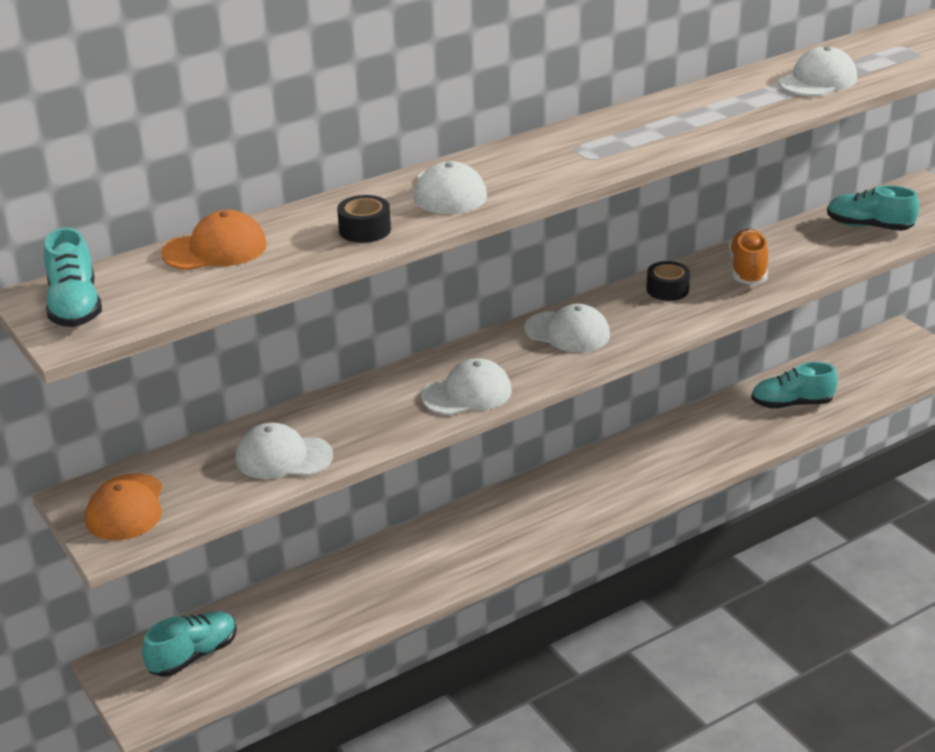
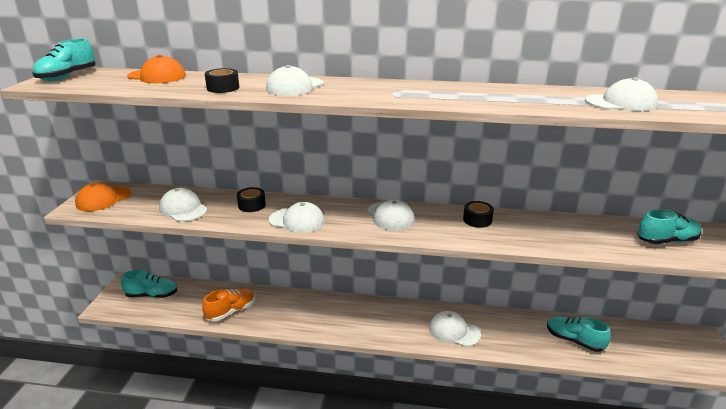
camera: 40 degrees right, 5 degrees down
(370, 404) = (252, 205): none -> black tape
(661, 465) = (454, 331): none -> white cap
(748, 270) = (542, 230): orange shoe -> orange shoe (231, 311)
(869, 226) = (666, 241): turquoise shoe -> turquoise shoe turned 105 degrees clockwise

